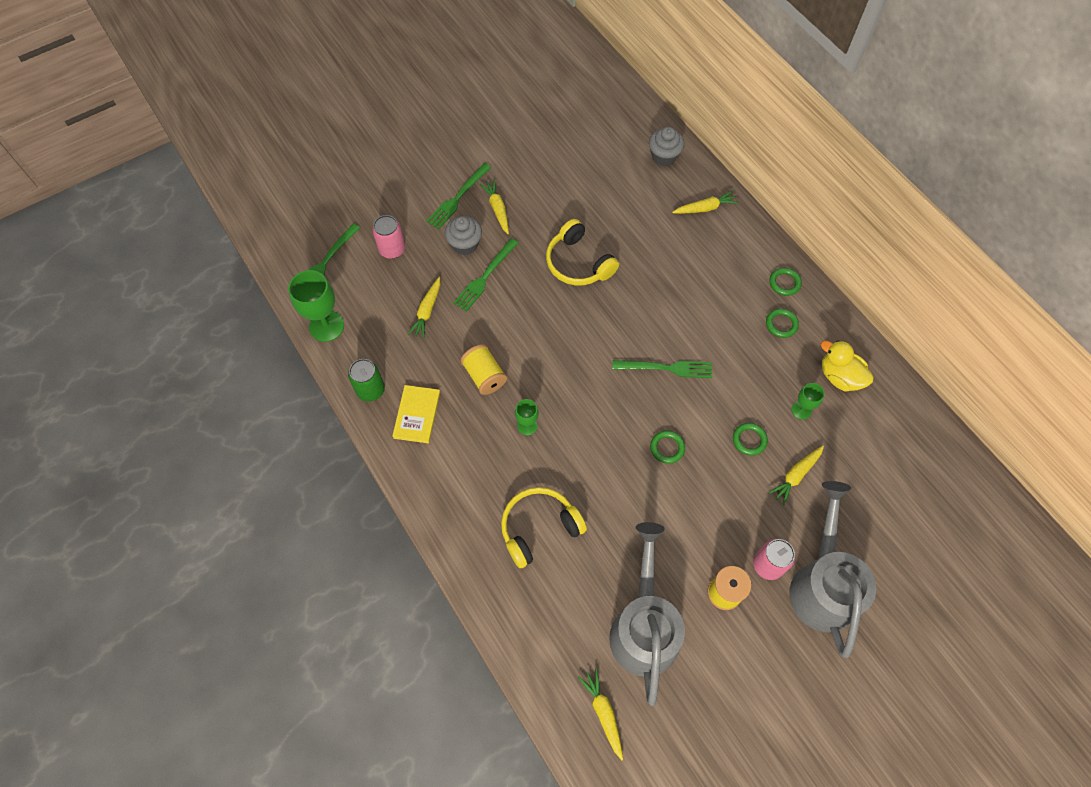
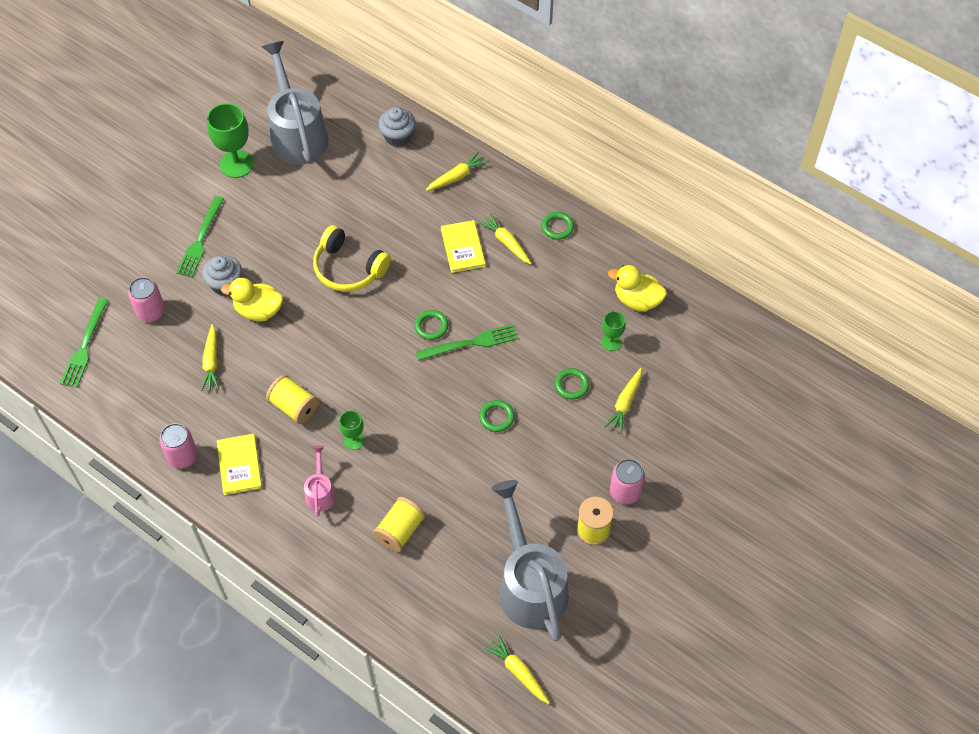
camera: 20 degrees left, 5 degrees down
(326, 326) = (112, 409): green goblet -> green goblet (236, 164)
(370, 390) = (183, 456): green can -> pink can
(479, 465) = (320, 492): none -> pink watering can
(485, 277) = (258, 310): green fork -> yellow duck
(497, 209) = (246, 239): yellow carrot -> yellow carrot (506, 242)
(539, 528) = (400, 531): yellow headphones -> yellow spool
(689, 275) = (462, 248): none -> yellow book
(781, 324) = (567, 267): green ring -> green ring (431, 326)
(822, 583) = (679, 491): grey watering can -> grey watering can (296, 133)

